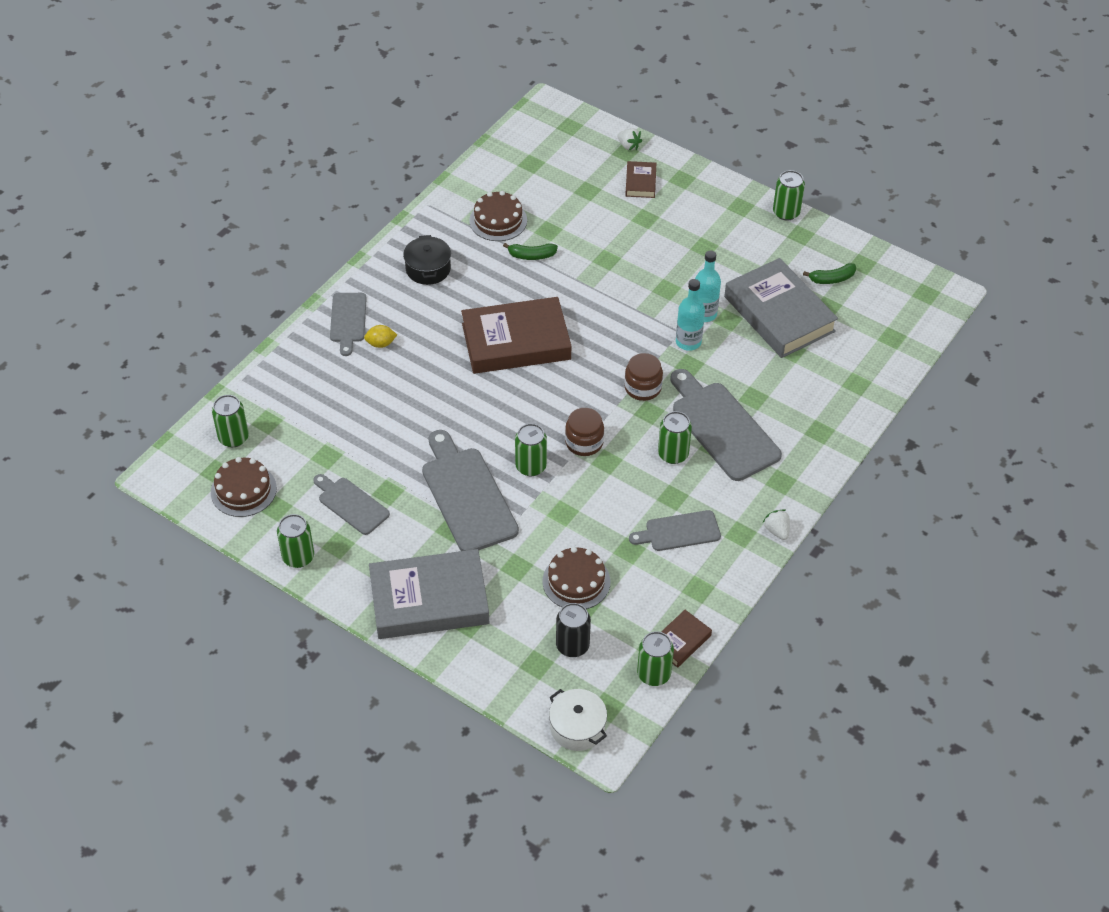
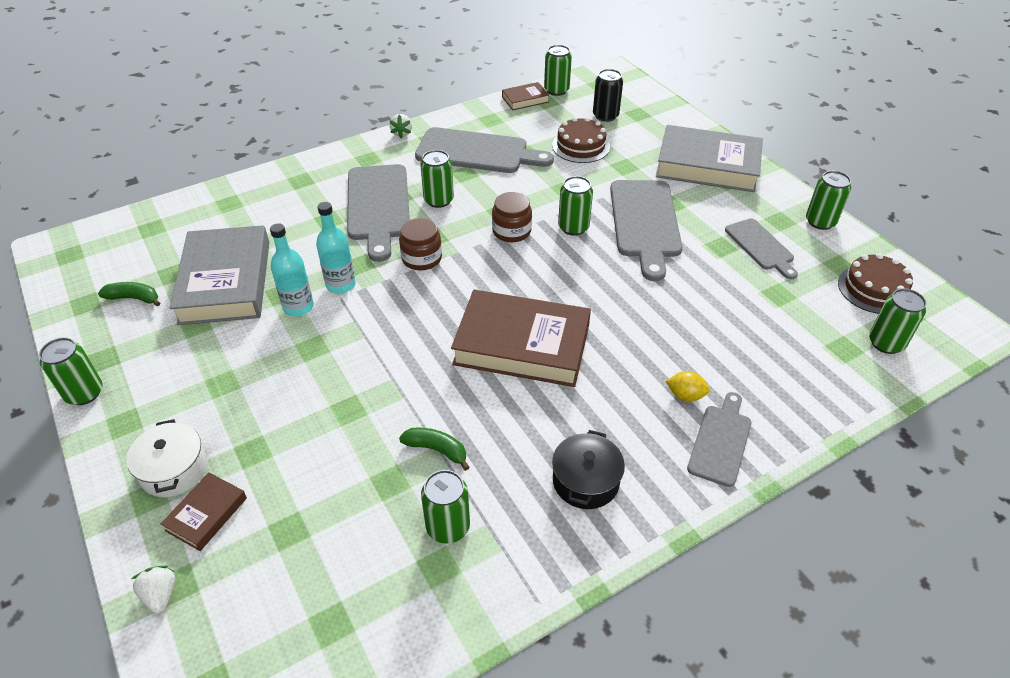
camera: 155 degrees left, 5 degrees down
(498, 220) = (448, 527): brown cake -> green can
(577, 727) = (625, 81): white pot -> white pot (174, 470)
(679, 532) = (477, 152): grey cutting board -> grey cutting board, size x1.71

